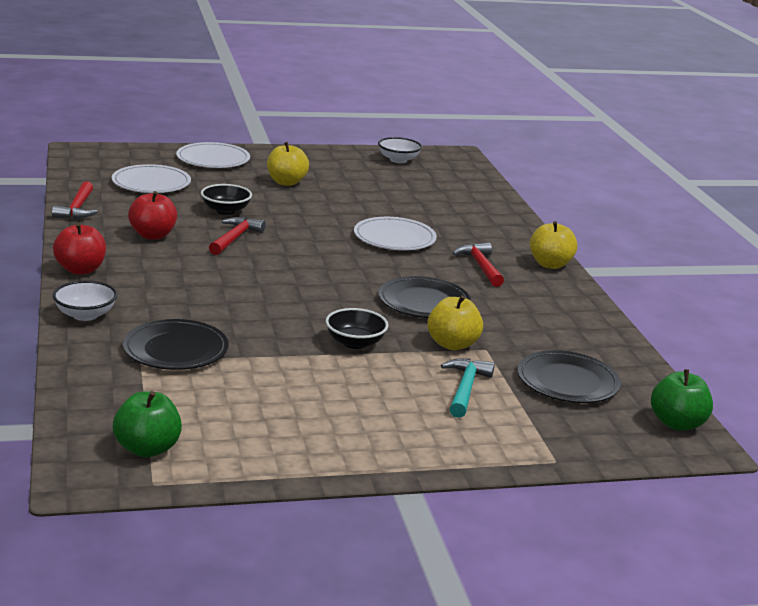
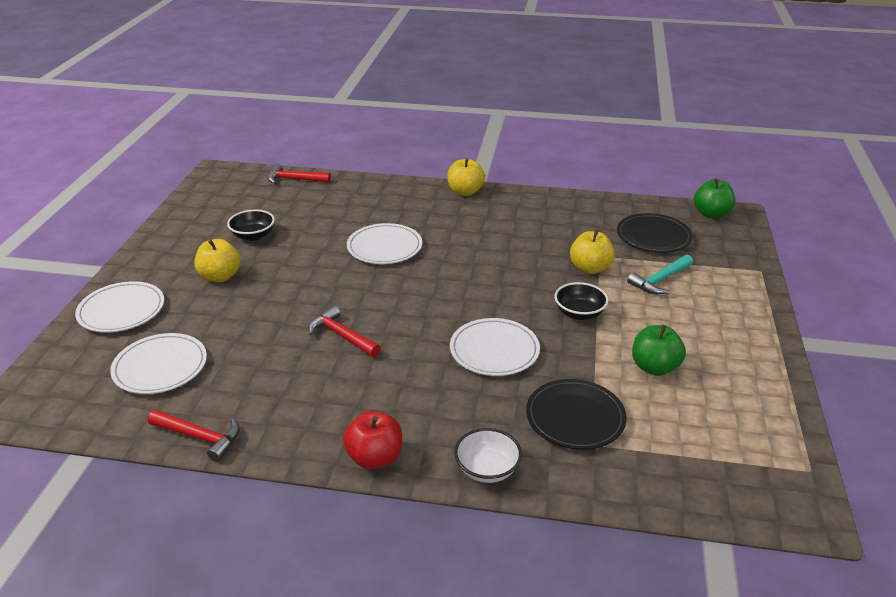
camera: 65 degrees left, 10 degrees up
(147, 449) = (755, 465): green apple -> green apple (654, 367)
(152, 235) = (308, 390): red apple -> none
(225, 210) = (270, 328): black bowl -> black bowl (253, 236)
(257, 304) = (494, 350): none -> white plate
(398, 160) = (208, 203): white bowl -> none
(424, 302) = (514, 263): black plate -> none
(465, 388) = (660, 280): turquoise hammer -> turquoise hammer turned 75 degrees counterclockwise
(480, 266) = (457, 221): red hammer -> red hammer (294, 179)

